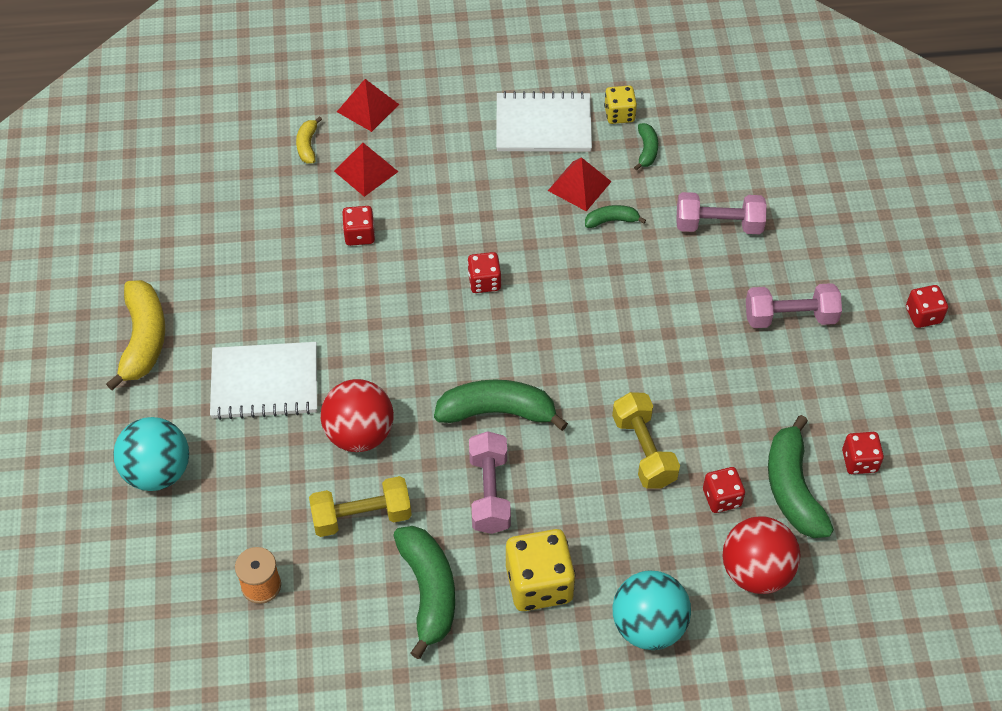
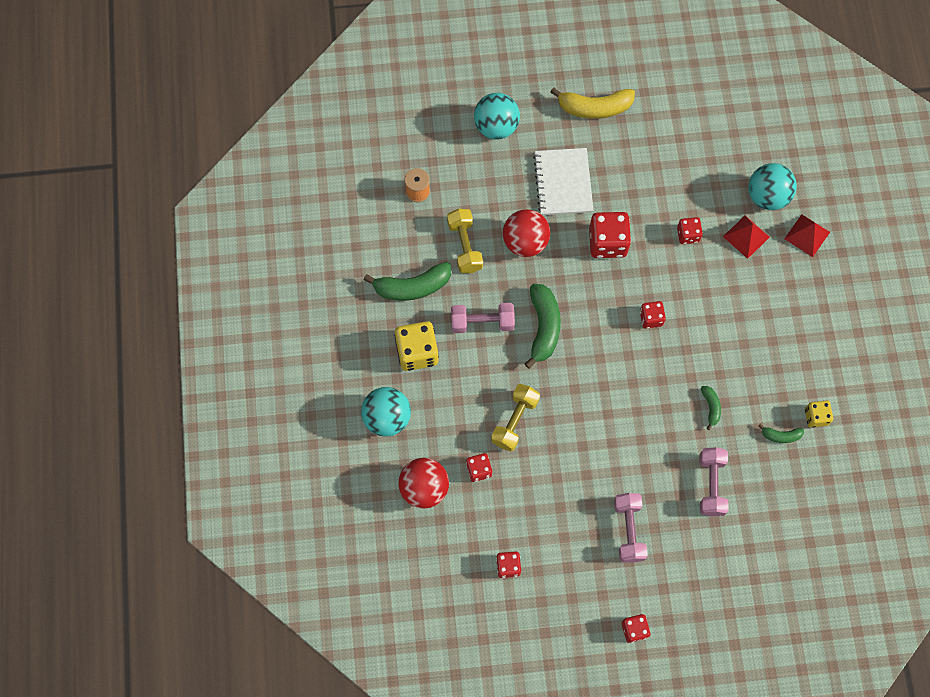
camera: 90 degrees right, 15 degrees up
(307, 145) = (767, 196): yellow banana -> turquoise ball
(366, 329) = (607, 242): none -> red dice
(543, 125) = (800, 360): white notebook -> none
(579, 186) = (742, 385): red pyramid -> none
(643, 450) = (515, 421): yellow dumbbell -> yellow dumbbell turned 45 degrees counterclockwise
(792, 488) = (486, 518): green banana -> none

